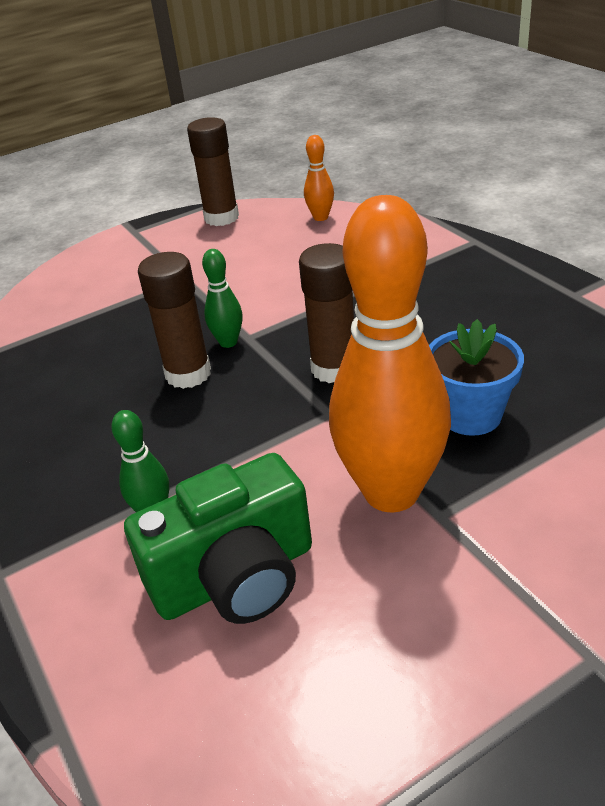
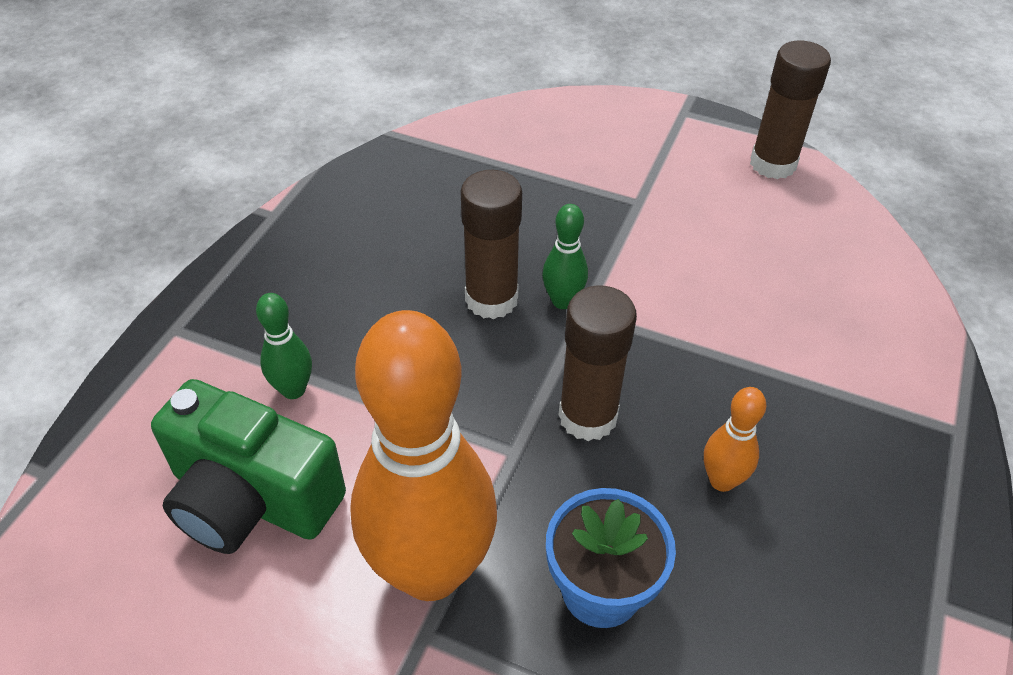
camera: 50 degrees right, 10 degrees up
(320, 217) = (858, 248): orange bowling pin -> orange bowling pin (722, 480)

